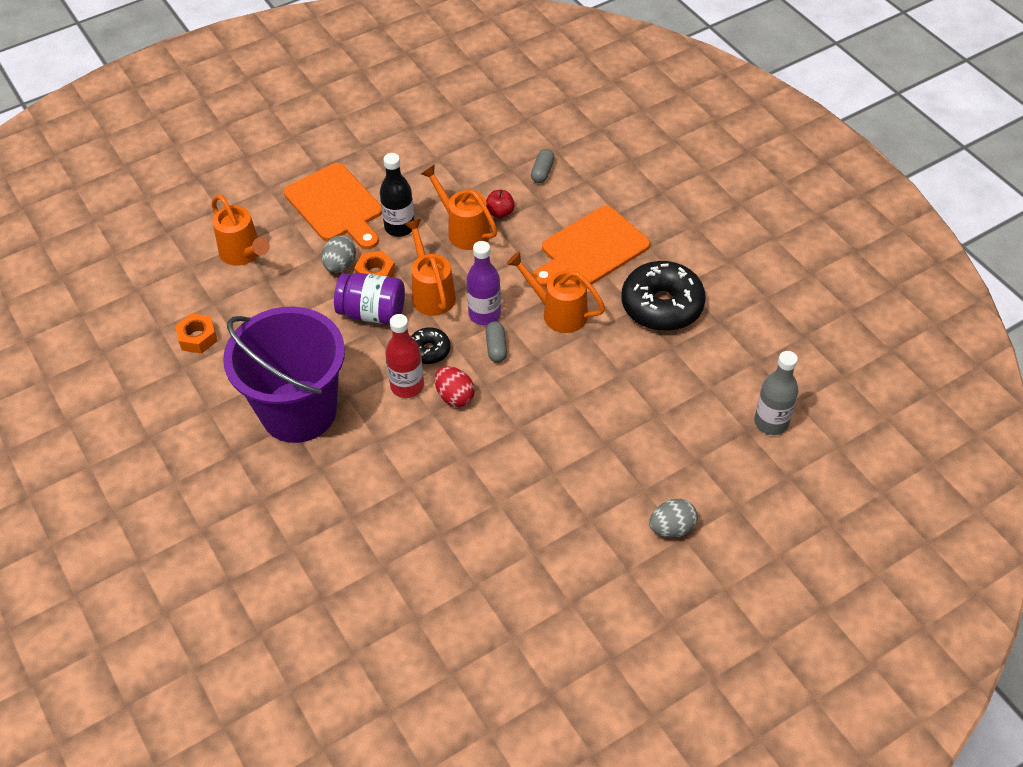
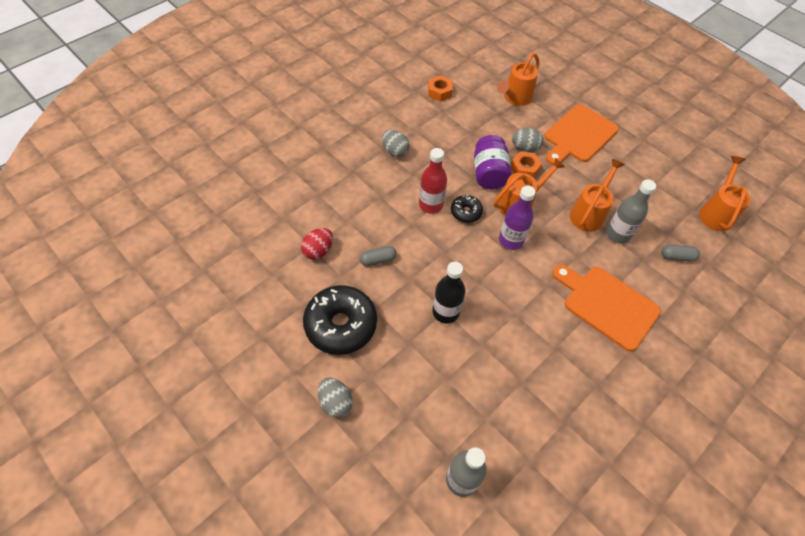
camera: 75 degrees right, 5 degrees up
(298, 411) = (395, 151): purple bucket -> grey egg
(399, 227) = (574, 174): black bottle -> black bottle (445, 312)
(455, 396) = (429, 234): red egg -> red egg (318, 251)
(496, 347) = (481, 253): grey capsule -> grey capsule (378, 260)
(500, 213) = (617, 234): red apple -> grey bottle
(558, 312) = (530, 290): orange watering can -> orange watering can (716, 213)
(662, 305) = (565, 369): black donut -> black donut (341, 325)

